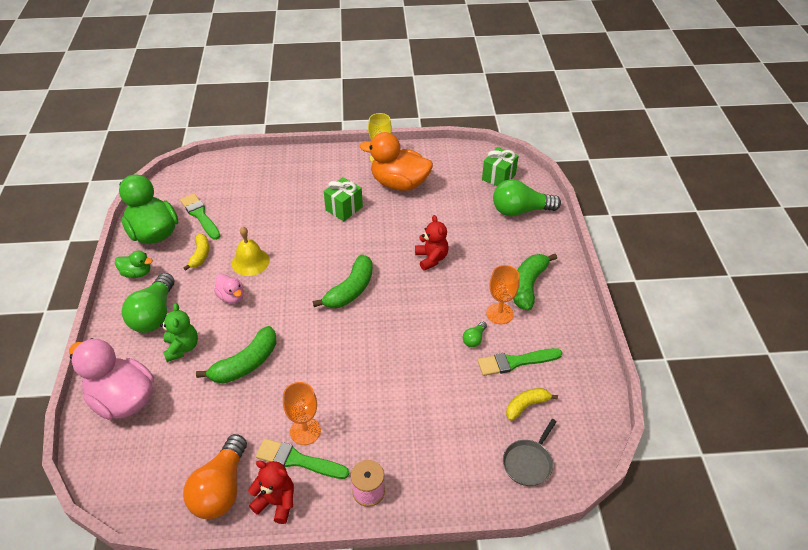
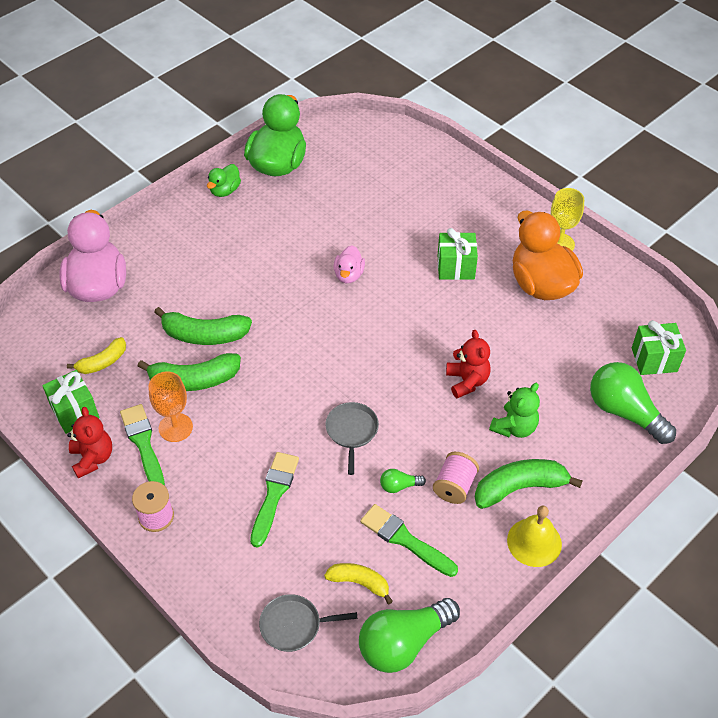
camera: 50 degrees right, 5 degrees up
(137, 273) = (225, 190): green duck -> green duck turned 60 degrees clockwise
(154, 314) = (195, 236): green light bulb -> green light bulb (404, 643)
(182, 348) = (180, 281): green teddy bear -> green teddy bear (514, 427)
(200, 215) = (331, 177): green brush -> green brush (274, 495)
(200, 255) = (287, 213): yellow banana -> yellow banana (102, 362)
(221, 488) = (75, 412): orange light bulb -> green gift
(231, 297) = (263, 270): pink duck -> pink duck (349, 275)
(250, 262) = (315, 252): yellow bell -> yellow bell (534, 542)
(350, 290) = (359, 347): green banana -> green banana (194, 380)
(410, 336) = (352, 431): none -> grey pan
(431, 258) = (467, 381): red teddy bear -> red teddy bear turned 45 degrees counterclockwise
(499, 313) = (454, 486): orange goblet -> pink spool

